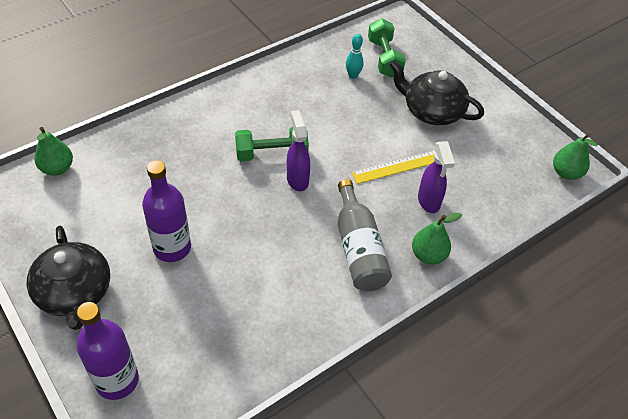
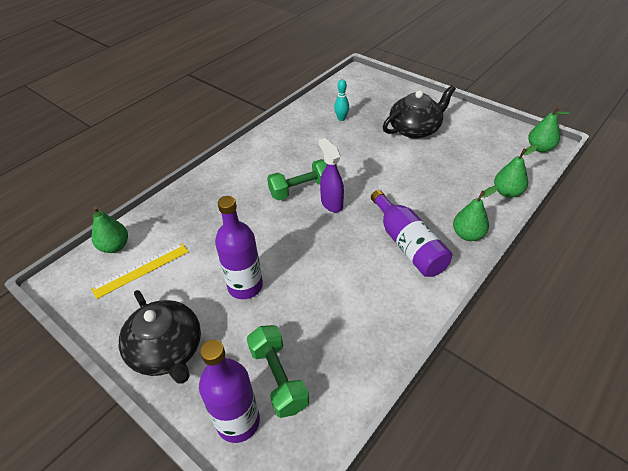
camera: 10 degrees left, 5 degrees down
(358, 248) = (408, 244): grey bottle -> purple bottle
(384, 58) = (360, 101): green dumbbell -> green dumbbell (278, 378)
(398, 166) = (409, 174): yellow ruler -> yellow ruler (141, 270)
(429, 201) = (447, 194): purple spray bottle -> none
(432, 111) = (415, 129): black teapot -> black teapot turned 135 degrees clockwise
(498, 217) = (507, 192): none -> green pear

